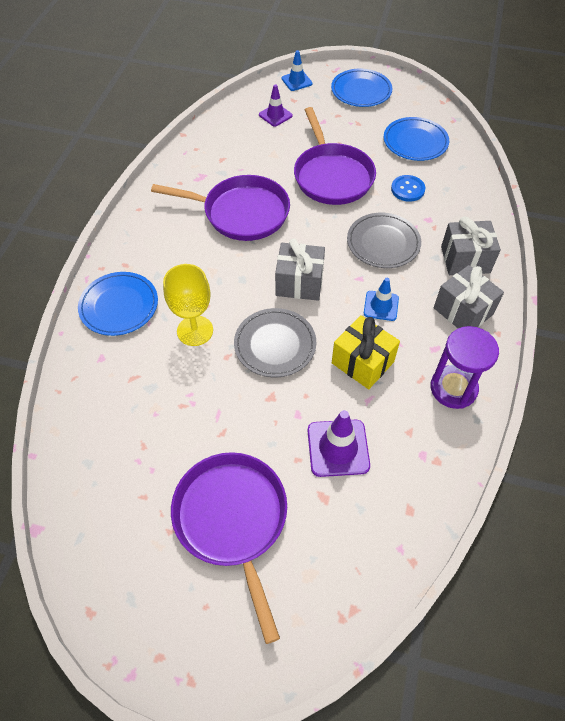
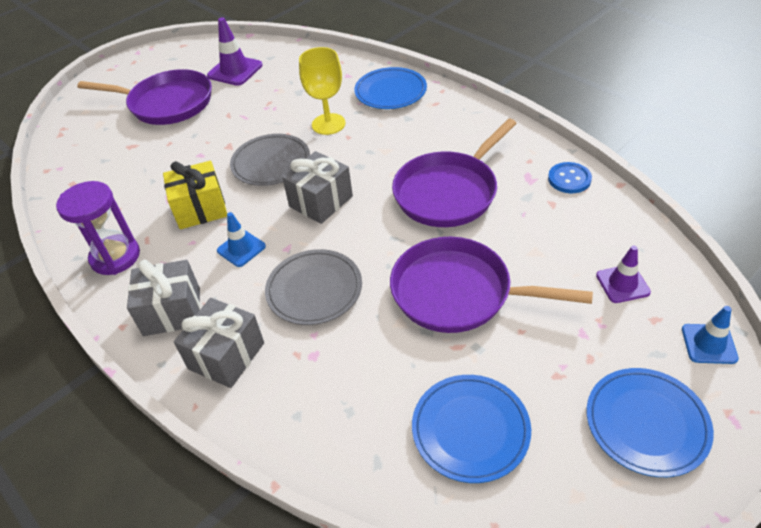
camera: 125 degrees right, 10 degrees down
(338, 448) = (153, 165): purple traffic cone -> purple traffic cone (235, 70)
(407, 189) = (379, 362): blue button -> blue button (569, 179)

